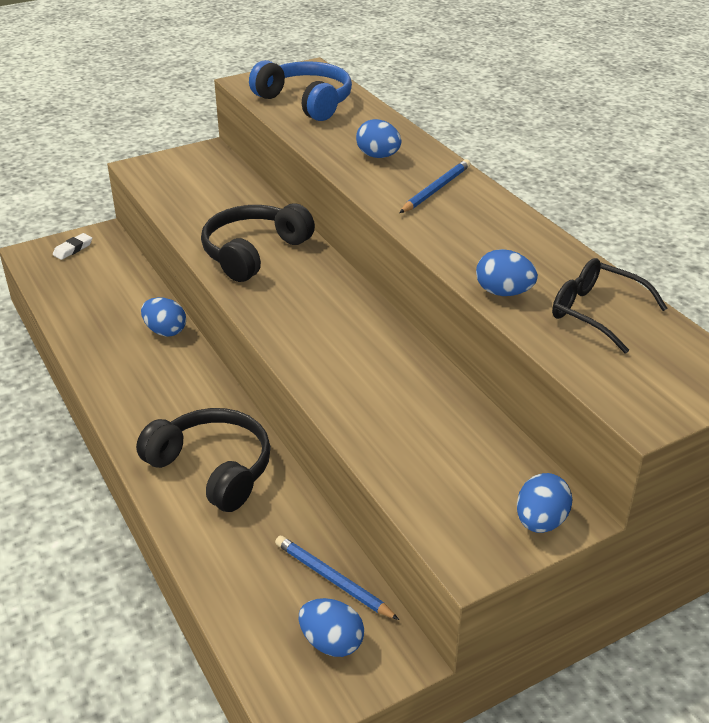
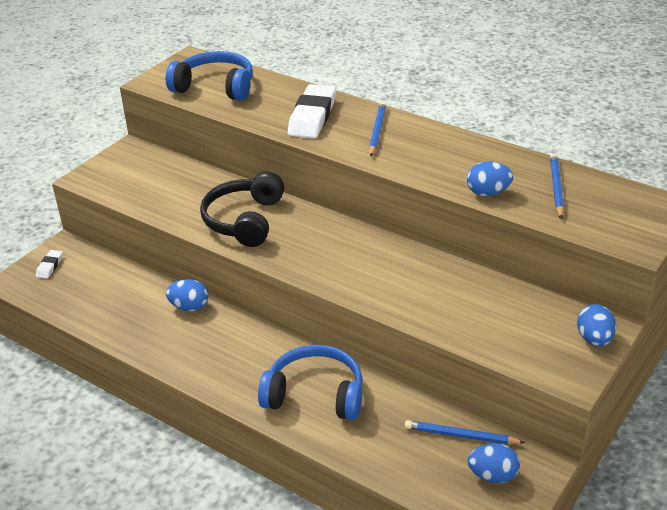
camera: 25 degrees left, 0 degrees up
(212, 468) = (315, 394): black headphones -> blue headphones
(378, 156) = (312, 117): blue egg -> white eraser
(596, 312) = (556, 188): black glasses -> blue pencil

